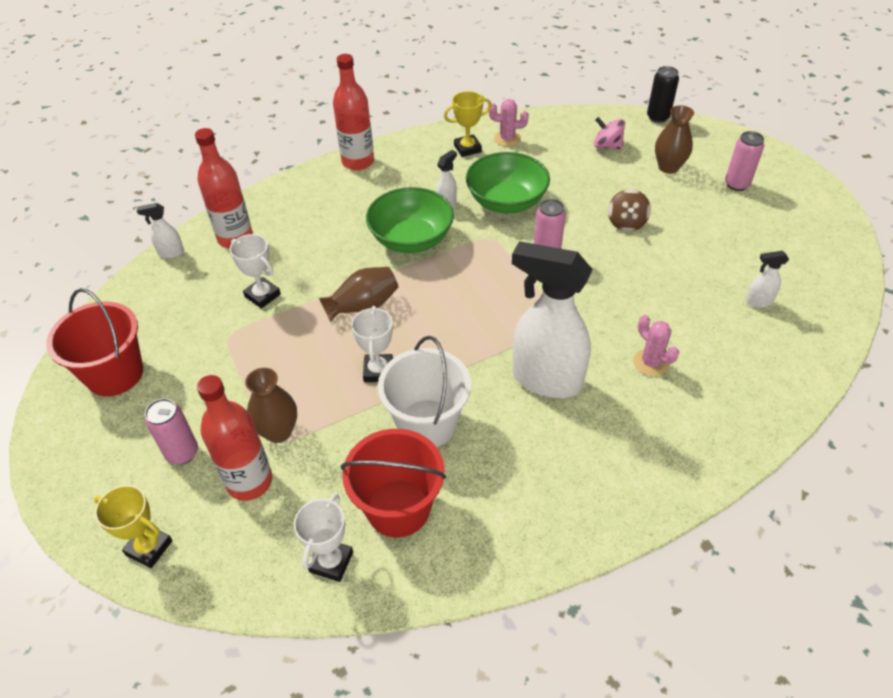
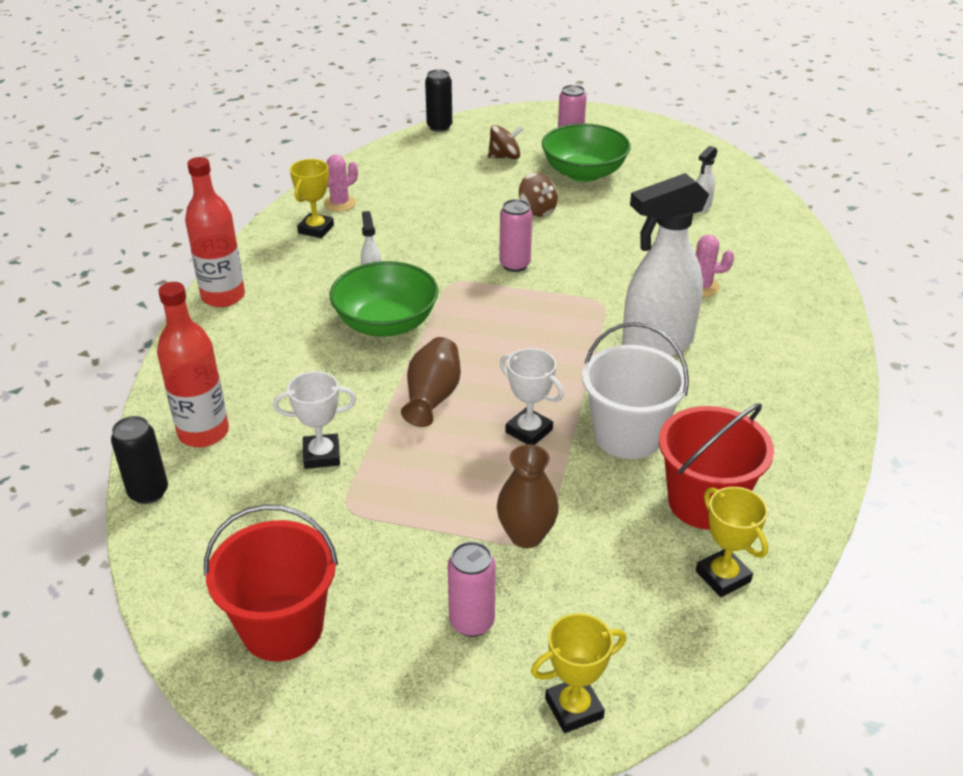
camera: 50 degrees left, 10 degrees down
(171, 253) = (148, 492): white spray bottle -> black can
(249, 481) = (568, 587): red bottle -> none
(331, 562) = (723, 576): white trophy -> yellow trophy
(506, 201) = (420, 248): green bowl -> green bowl (584, 173)
(607, 146) = (433, 166): pink spinning top -> none
(668, 167) = (505, 157): brown vase -> brown spinning top

